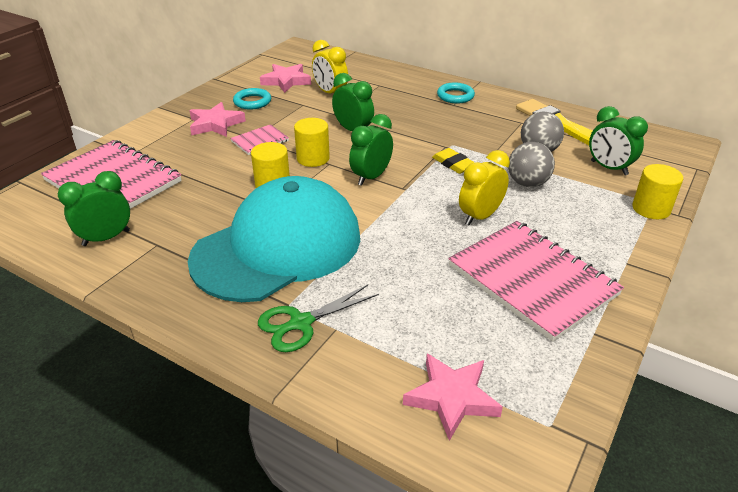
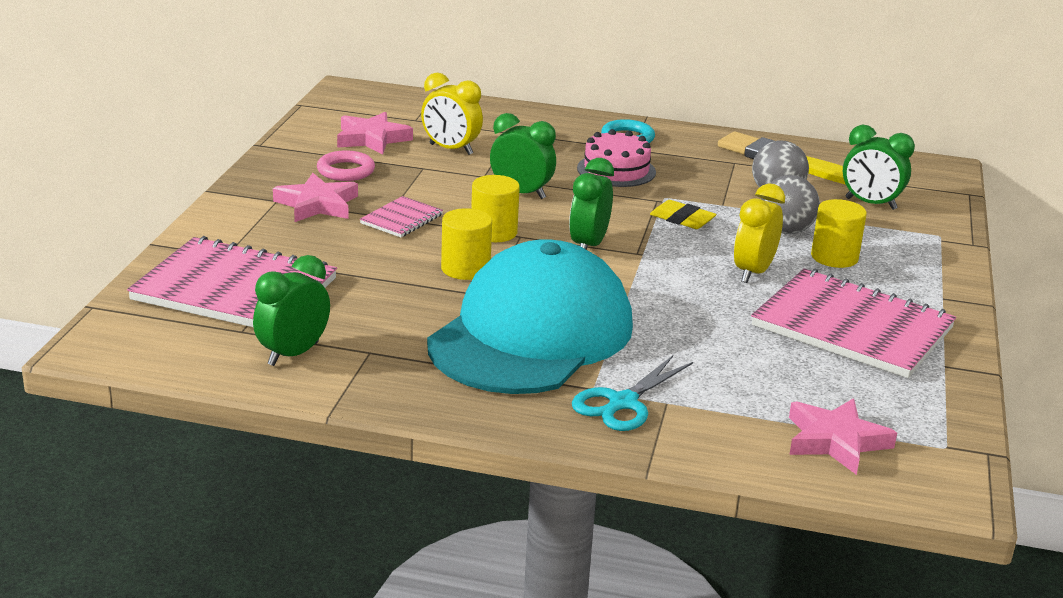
camera: 20 degrees left, 10 degrees down
(252, 102) = (346, 171): turquoise ring -> pink ring
(301, 323) = (623, 403): green scissors -> turquoise scissors
(431, 120) = (616, 170): none -> pink cake
(651, 209) = (940, 241): yellow cylinder -> yellow cylinder (834, 257)

